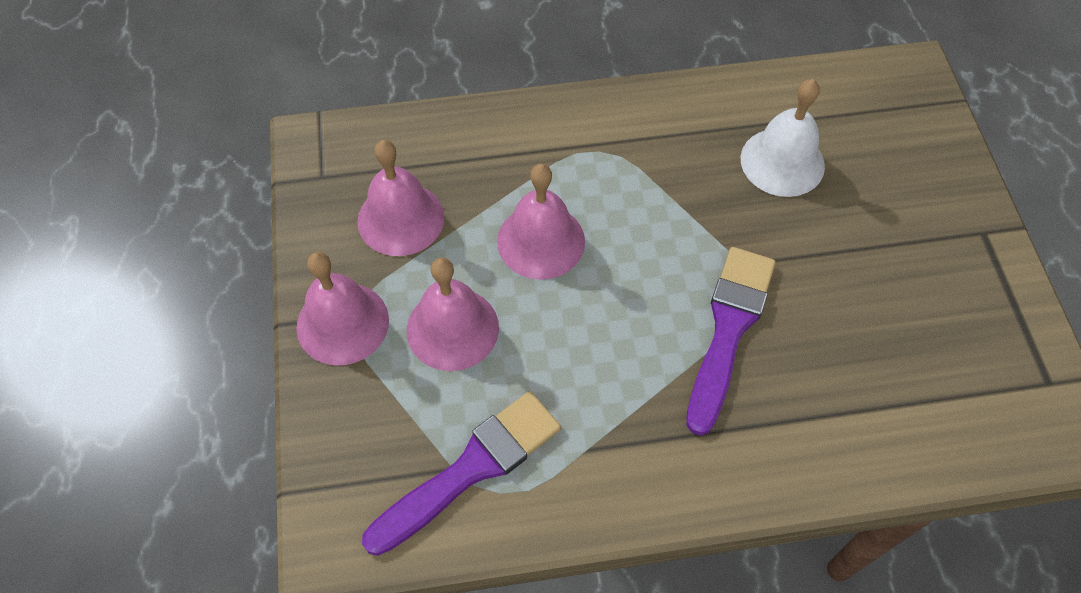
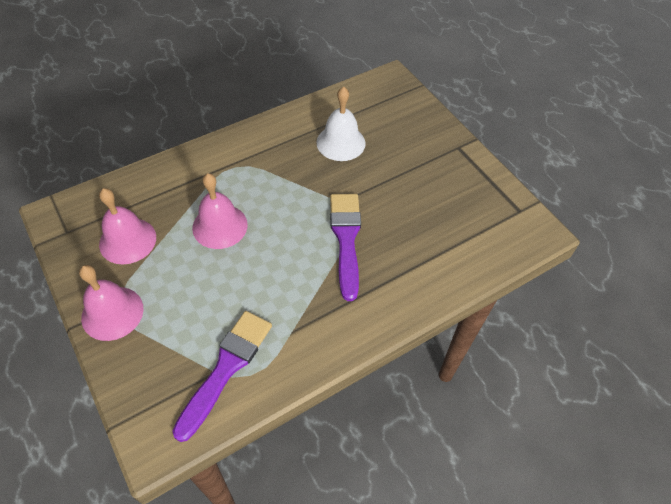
camera: 25 degrees left, 5 degrees down
(452, 328) = (184, 292): pink bell -> none

